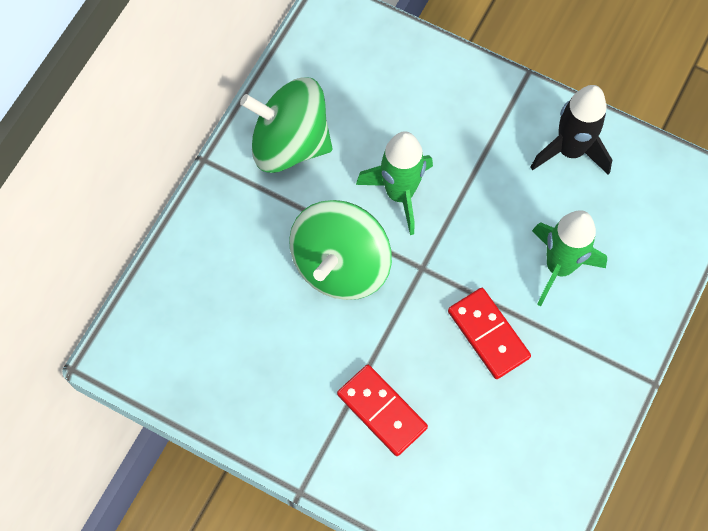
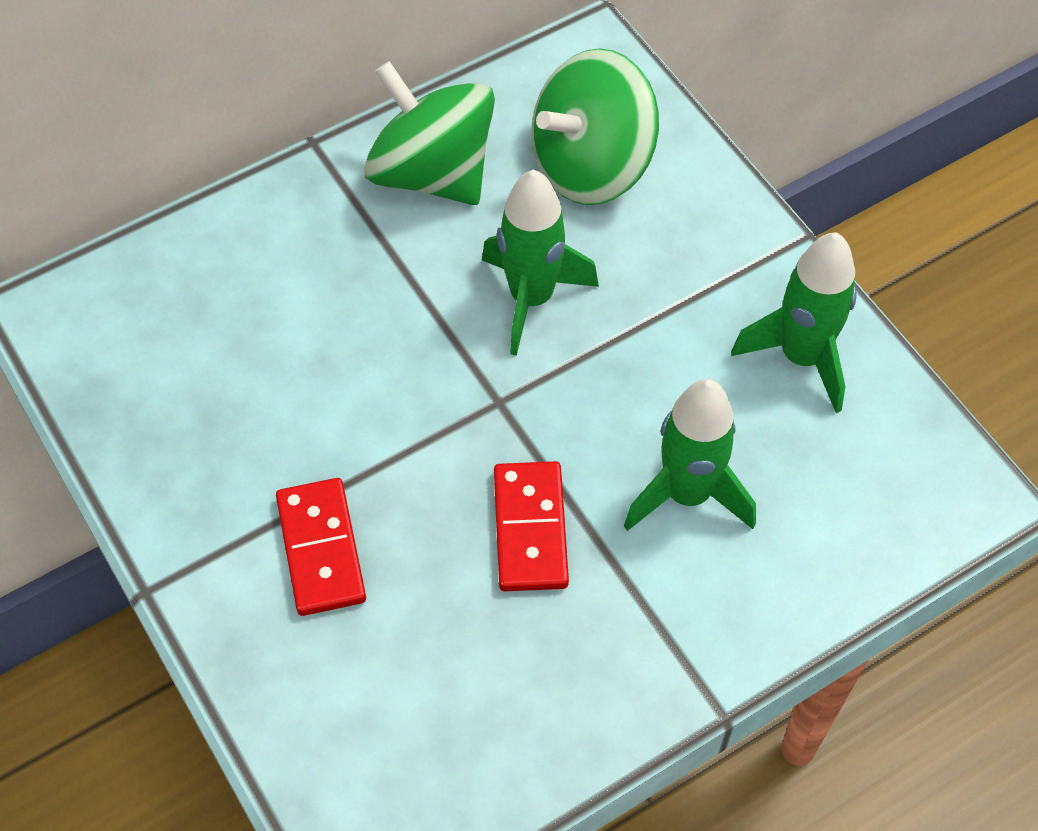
camera: 30 degrees right, 10 degrees down
(340, 265) = (394, 344): green spinning top -> green spinning top (592, 165)
(570, 150) = (801, 357): black rocket -> green rocket

